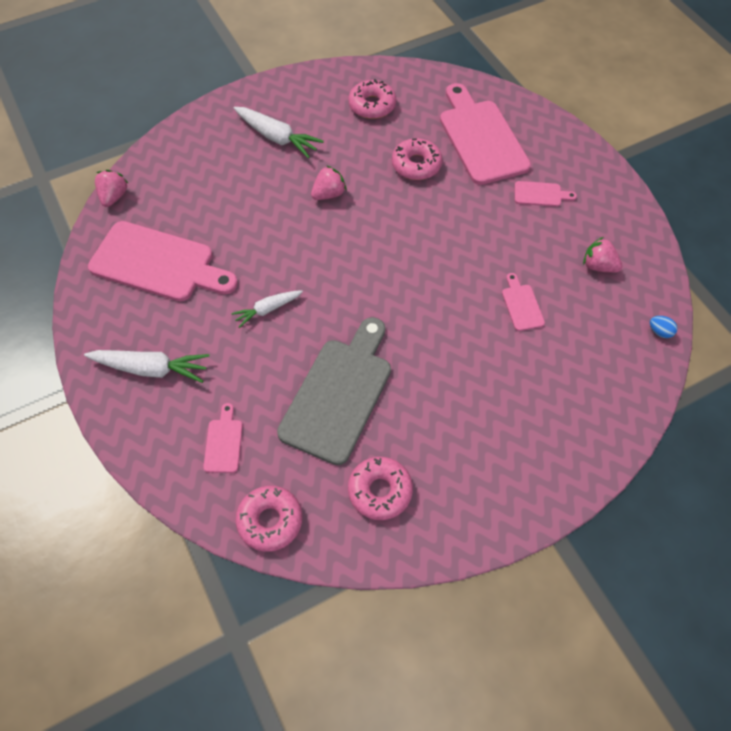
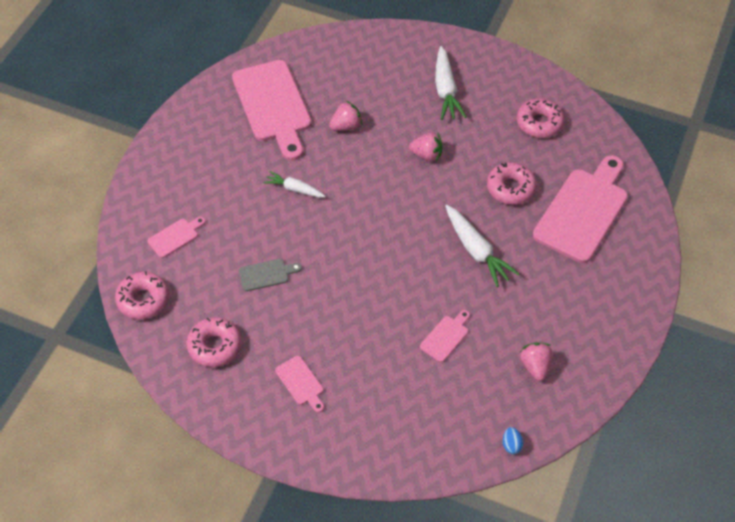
camera: 50 degrees right, 5 degrees down
(114, 197) = (301, 43): pink strawberry -> pink strawberry (346, 126)
(151, 369) = (193, 161): white carrot -> white carrot (476, 250)
(339, 394) = (266, 274): grey cutting board -> grey cutting board, size x0.44
(540, 194) = (567, 285): pink cutting board -> pink cutting board (301, 383)

